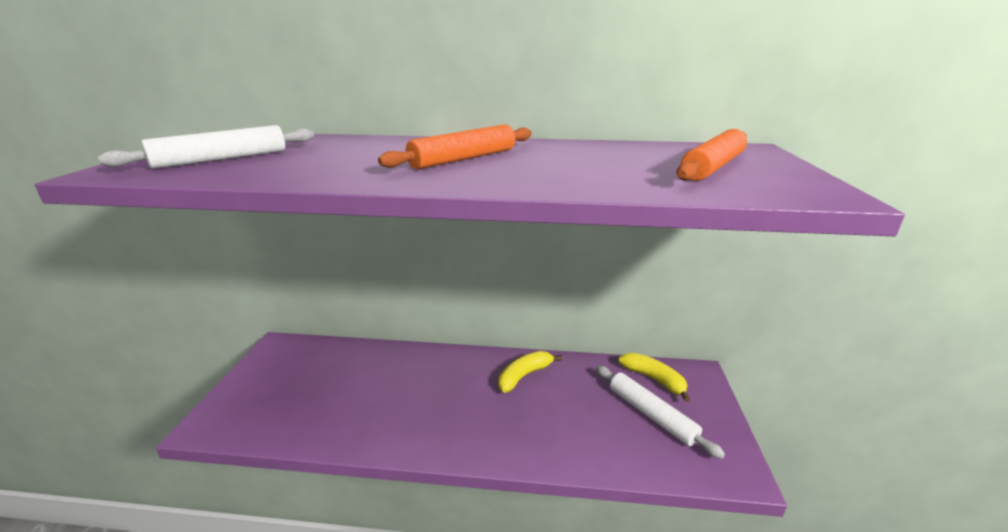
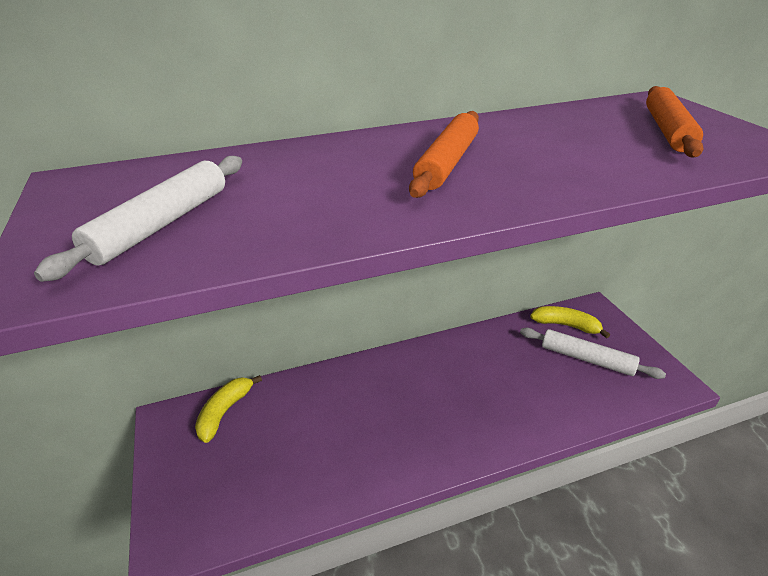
camera: 25 degrees left, 10 degrees up
(524, 376) = (460, 360): yellow banana -> yellow banana (225, 412)

